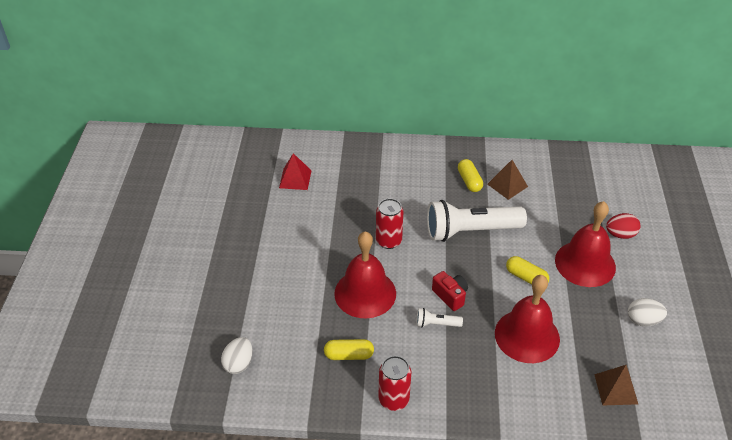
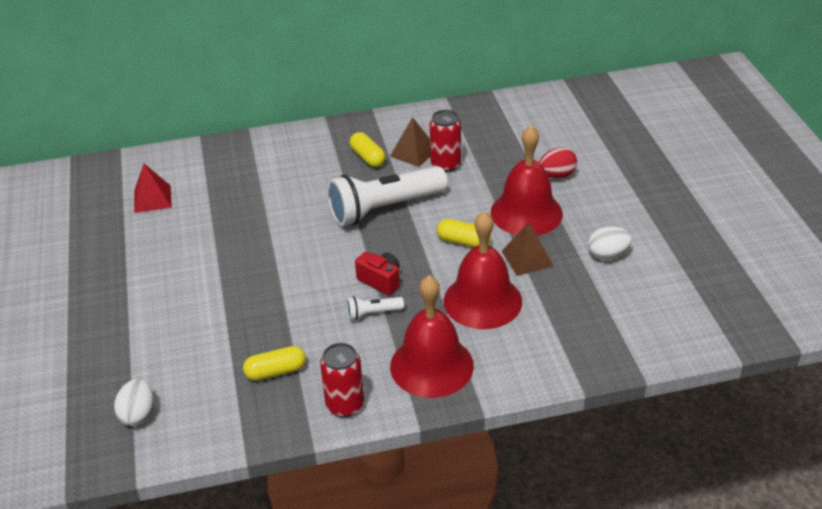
camera: 15 degrees left, 5 degrees down
(365, 293) = (276, 301): red bell -> red bell (431, 365)
(388, 241) = (289, 240): red can -> red can (445, 165)
(616, 389) = (599, 330): brown pyramid -> brown pyramid (527, 258)

